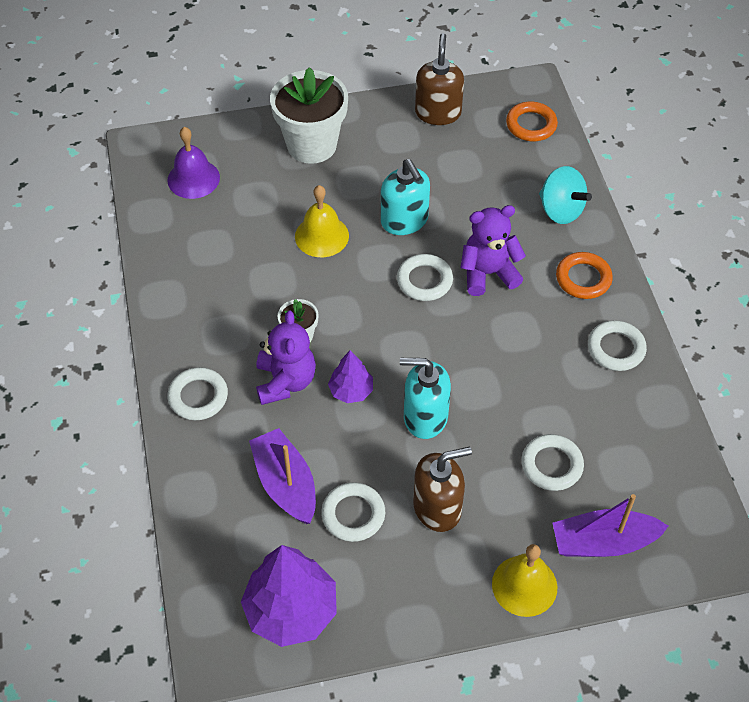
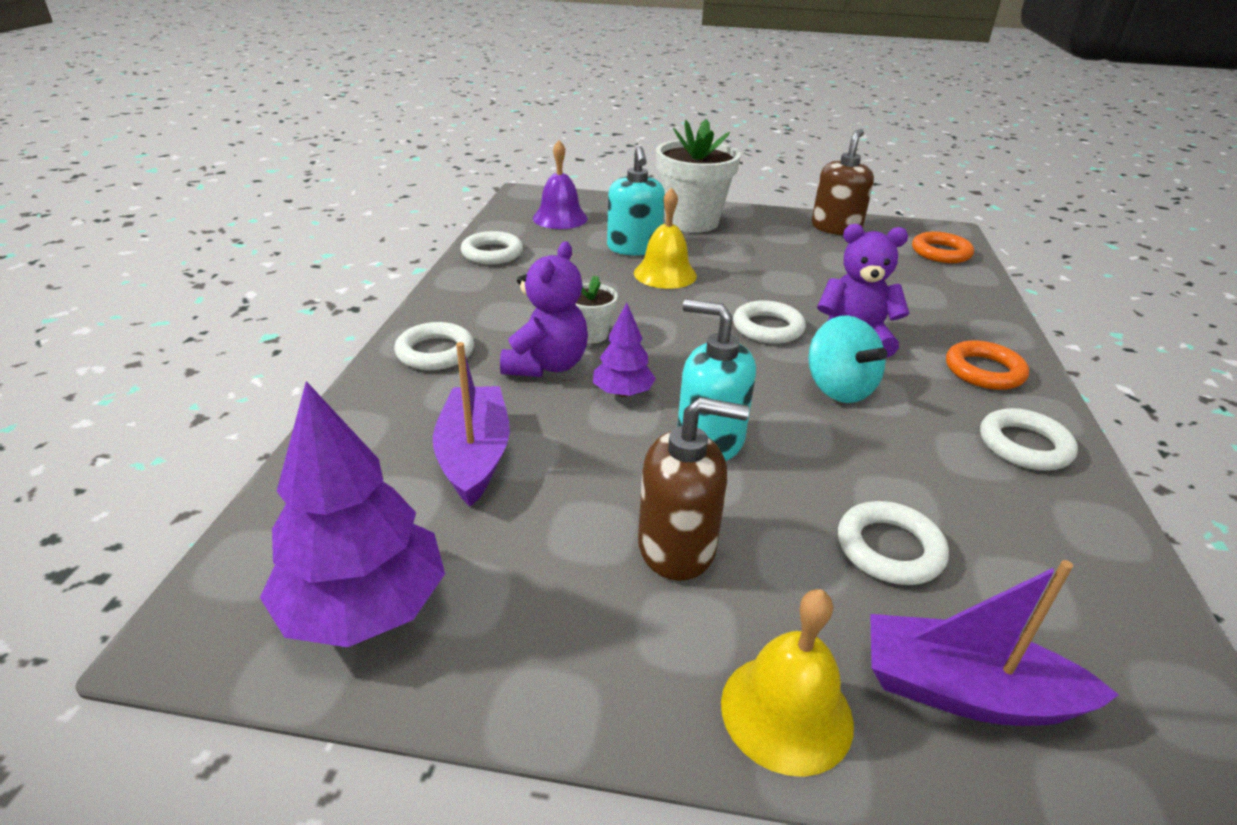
camera: 20 degrees right, 20 degrees down
(353, 514) = (544, 516): white ring -> white ring (492, 253)
(404, 221) = (765, 283): turquoise soap dispenser -> turquoise soap dispenser (634, 248)
(560, 210) = (963, 313): turquoise spinning top -> turquoise spinning top (838, 389)

